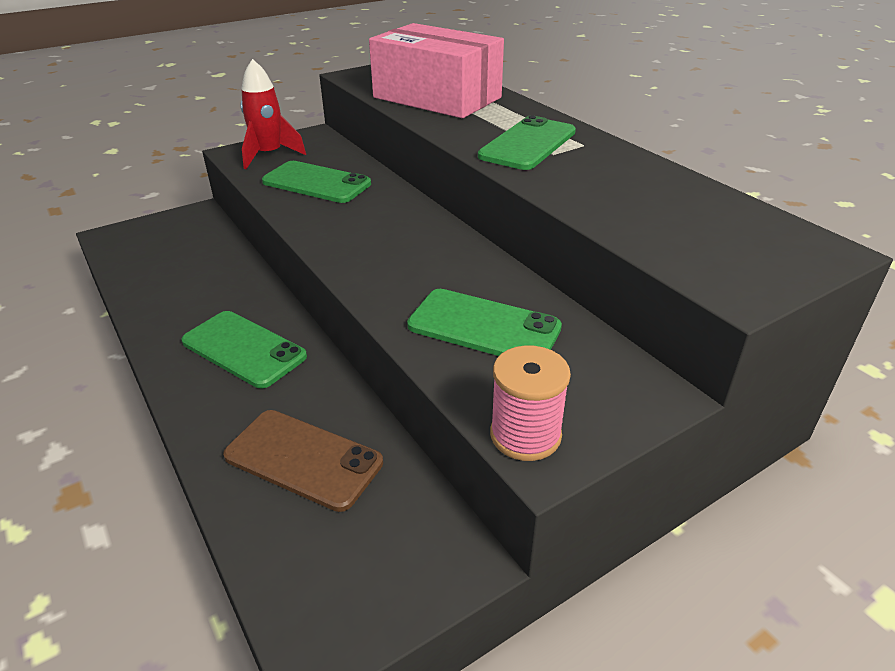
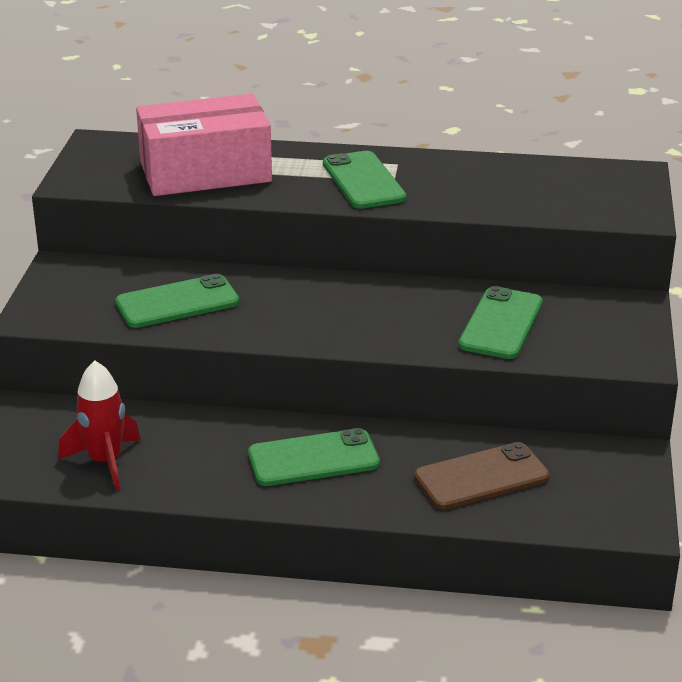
camera: 50 degrees left, 5 degrees down
(269, 155) = (71, 304): red rocket -> red rocket (105, 462)
(484, 327) = (501, 324): green phone -> green phone turned 45 degrees counterclockwise
(525, 435) = (618, 358): pink spool -> none

